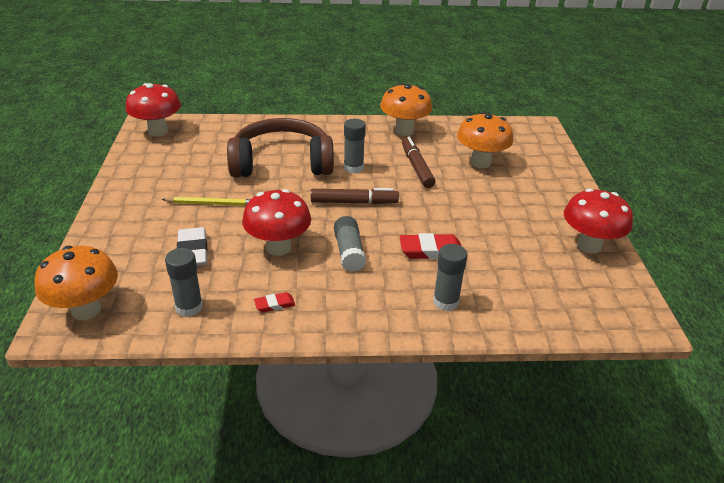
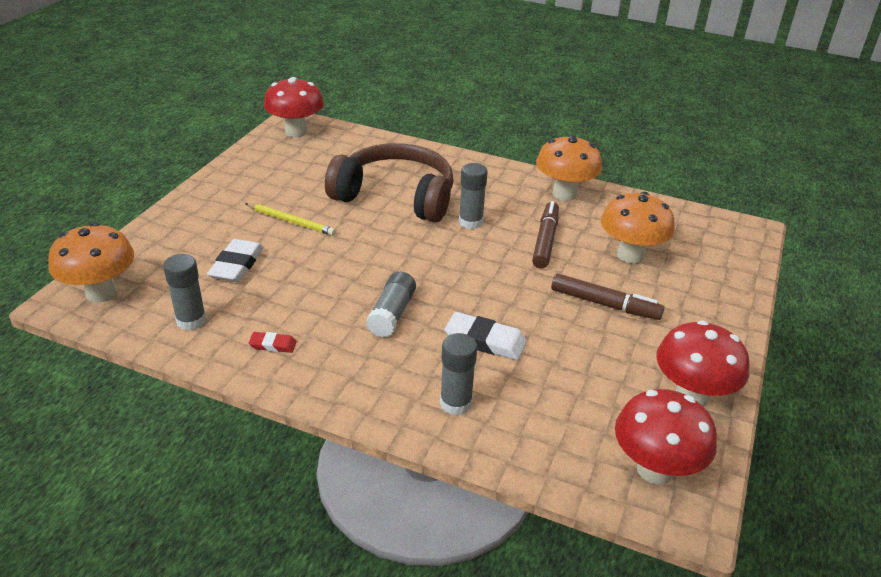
camera: 25 degrees right, 0 degrees up
(278, 247) = (322, 287): red mushroom -> red mushroom (655, 469)
(354, 202) = (440, 261): brown marker -> brown marker (604, 304)
(431, 250) = (485, 340): red eraser -> white eraser

